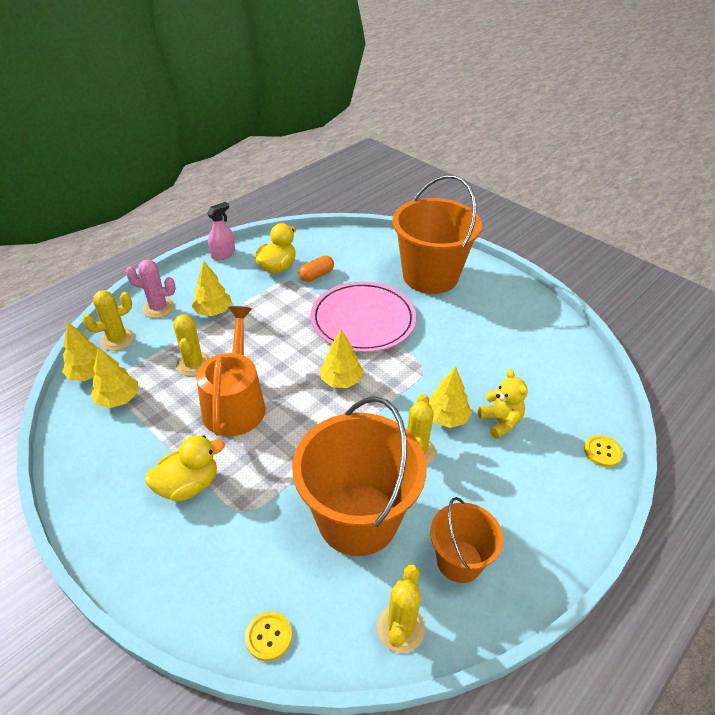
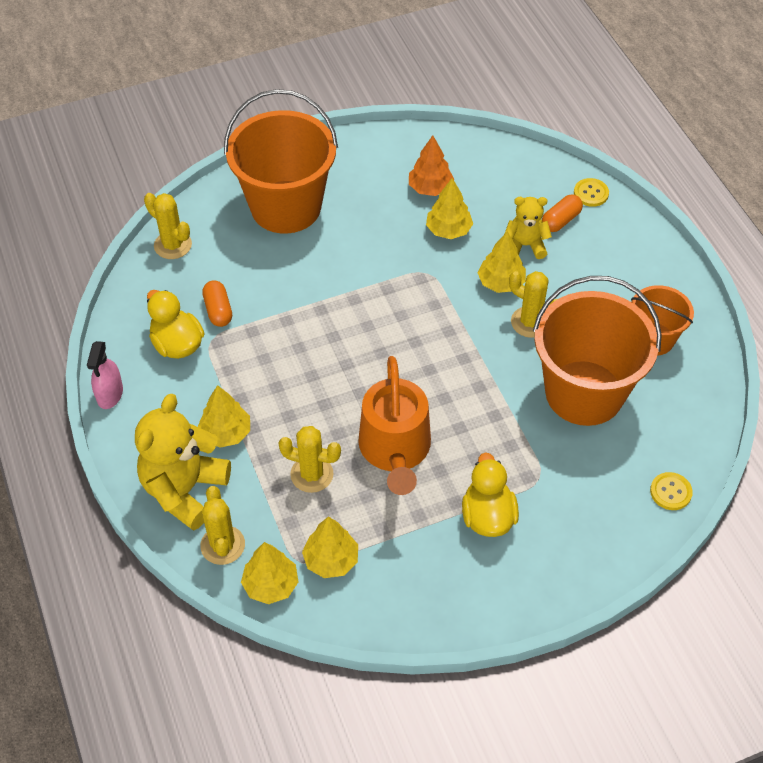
camera: 65 degrees left, 10 degrees up
(158, 308) = (184, 490): pink cactus -> yellow teddy bear
(223, 254) = (110, 394): pink spray bottle -> pink spray bottle turned 150 degrees counterclockwise
(235, 403) = (395, 449): orange watering can -> orange watering can turned 120 degrees counterclockwise
(341, 380) = (409, 347): yellow tree -> yellow tree (448, 230)
(363, 320) = (325, 295): pink plate -> none
(400, 628) = (696, 401): yellow cactus -> yellow cactus (173, 245)
(512, 343) = (430, 188): none -> orange tree
(550, 438) = (560, 220): none -> orange capsule

